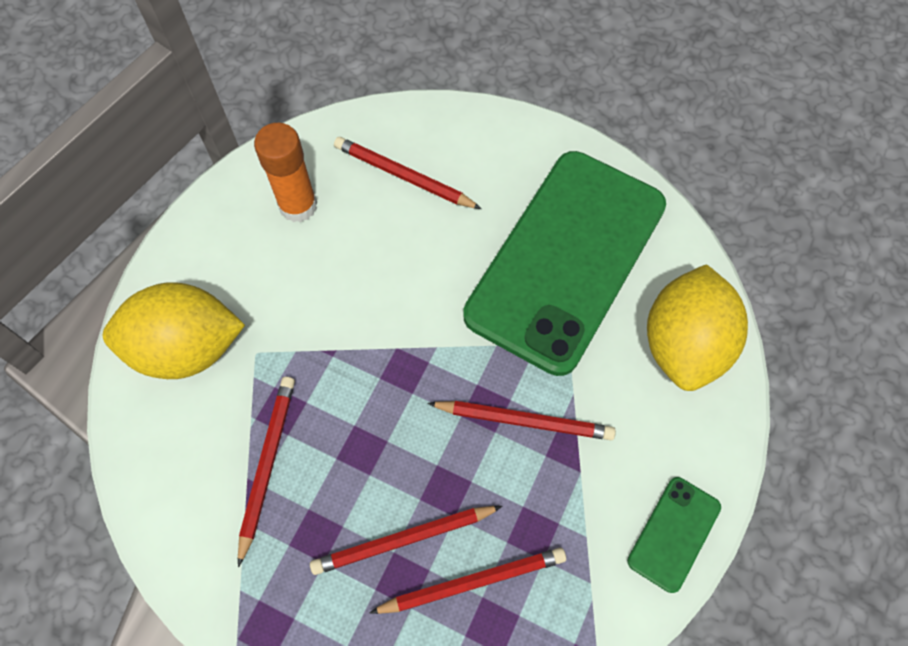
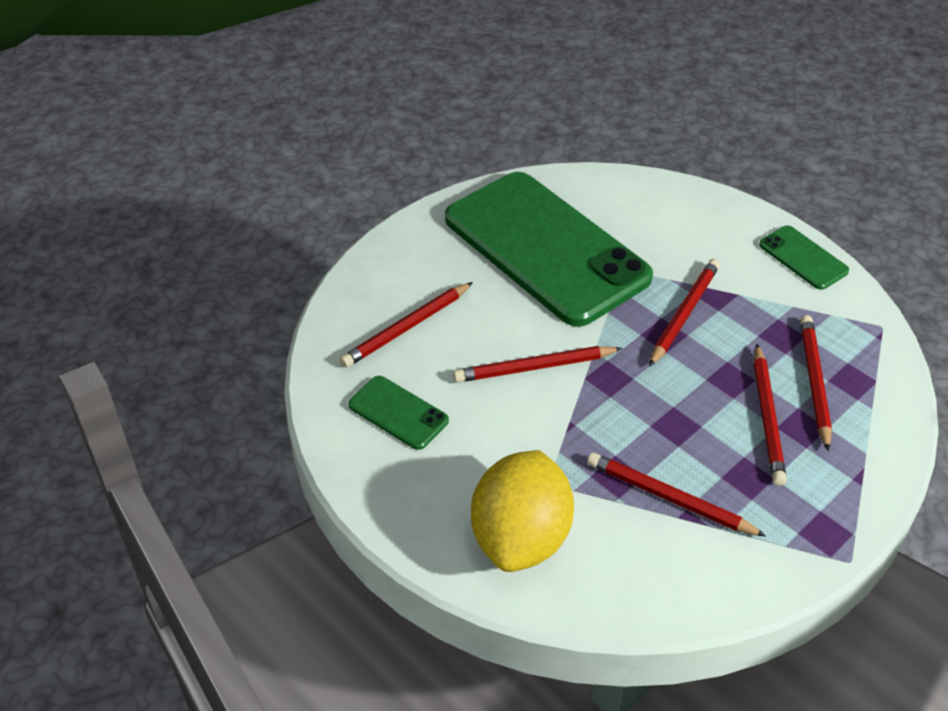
camera: 70 degrees left, 20 degrees down
(298, 205) = (398, 413): orange glue stick -> green phone
(393, 299) = (534, 367): none -> red pencil
(684, 344) = (650, 206): yellow lemon -> none

